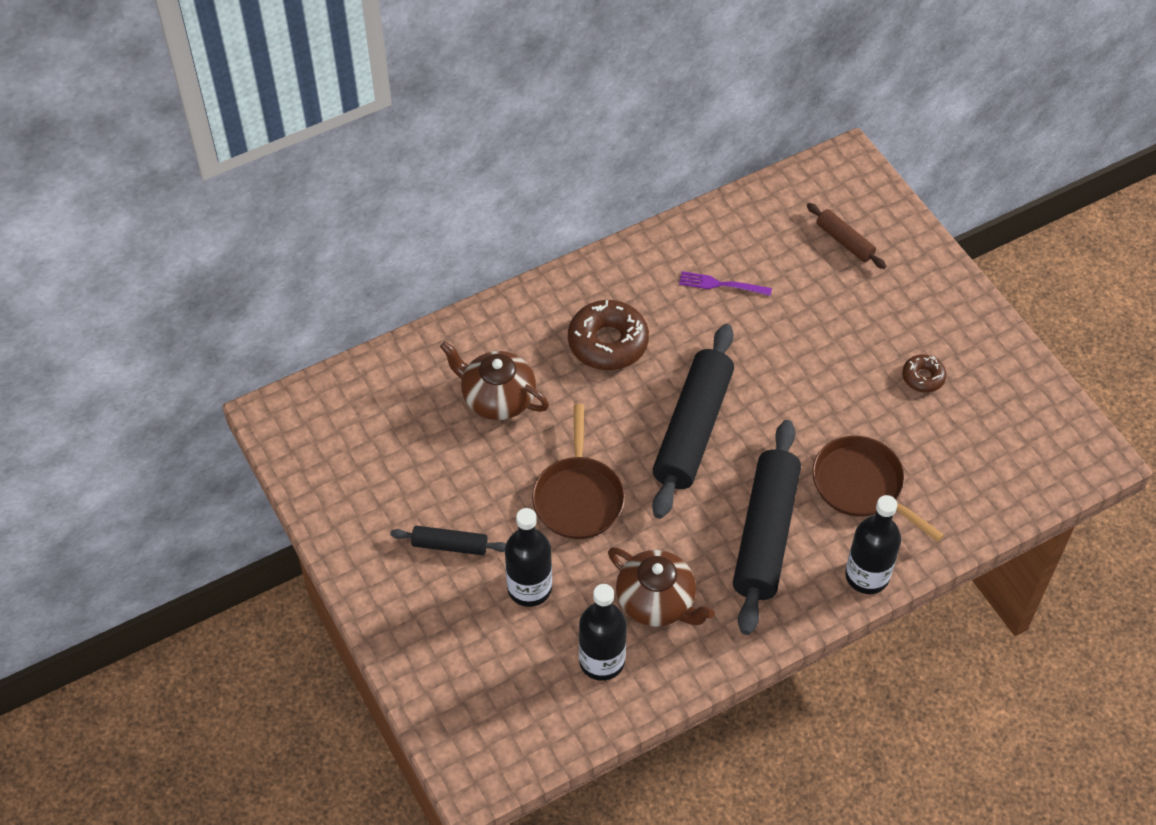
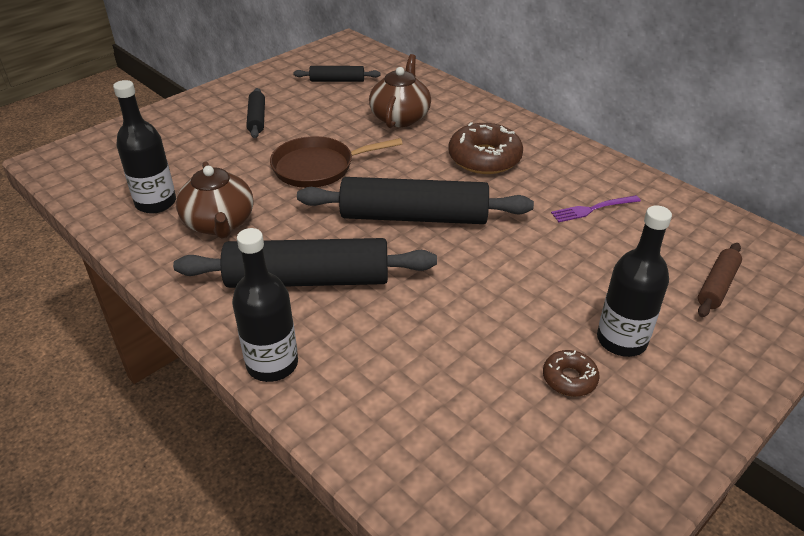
camera: 75 degrees right, 15 degrees down
(381, 445) = (337, 80): none -> black rolling pin
(529, 588) = (224, 158): black bottle -> black bottle (621, 340)
(657, 601) = (219, 223): brown teapot -> brown teapot turned 45 degrees counterclockwise
(720, 284) = (592, 209): purple fork -> purple fork turned 105 degrees counterclockwise
(862, 486) = (391, 344): brown pan -> none

